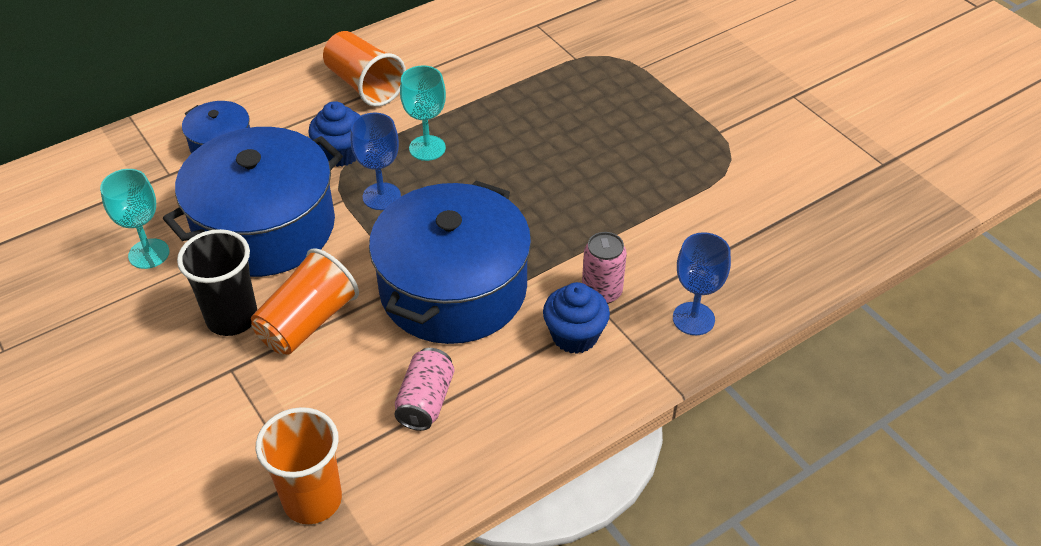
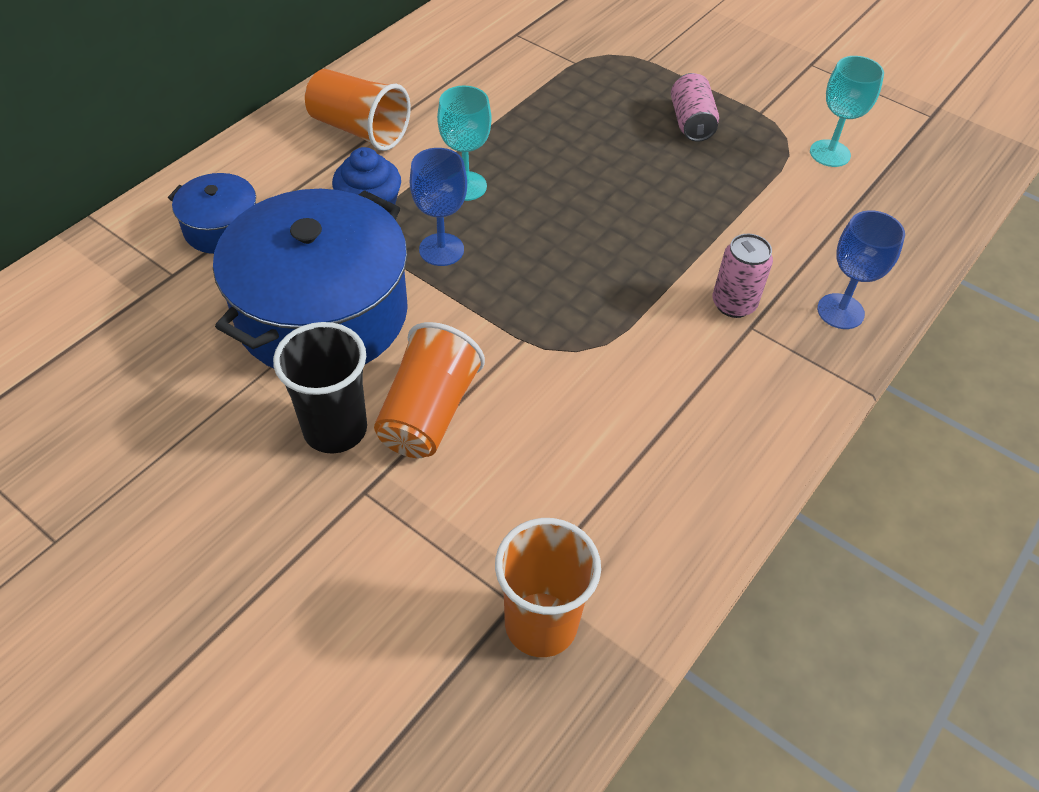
camera: 20 degrees left, 5 degrees up
(149, 254) = (193, 375): turquoise goblet -> turquoise goblet (830, 153)
(425, 401) = (610, 471): pink can -> pink can (691, 122)
(453, 289) = (574, 336): blue pot -> none
(574, 336) = (731, 358): blue cupcake -> none

